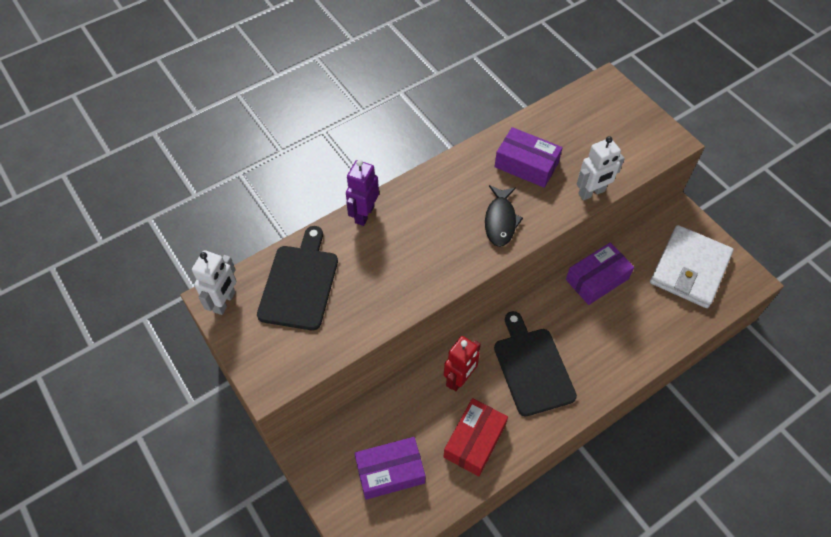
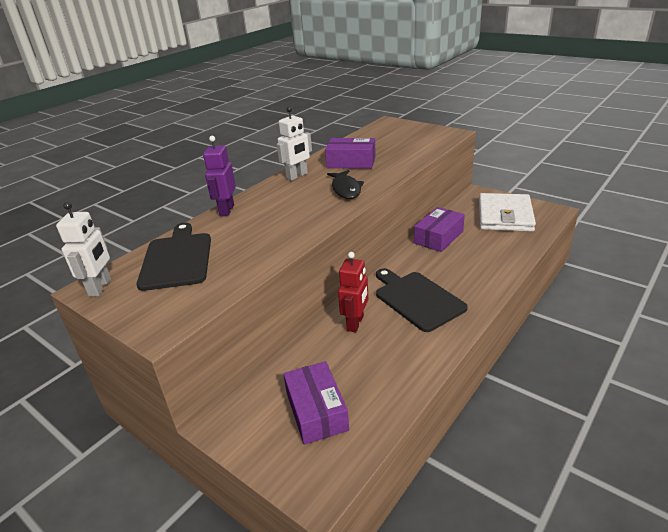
camera: 15 degrees left, 25 degrees down
(390, 472) = (316, 411): purple box -> purple box turned 75 degrees counterclockwise
(474, 441) = (391, 362): red box -> none
(591, 193) = (409, 163): white robot -> white robot (297, 176)

